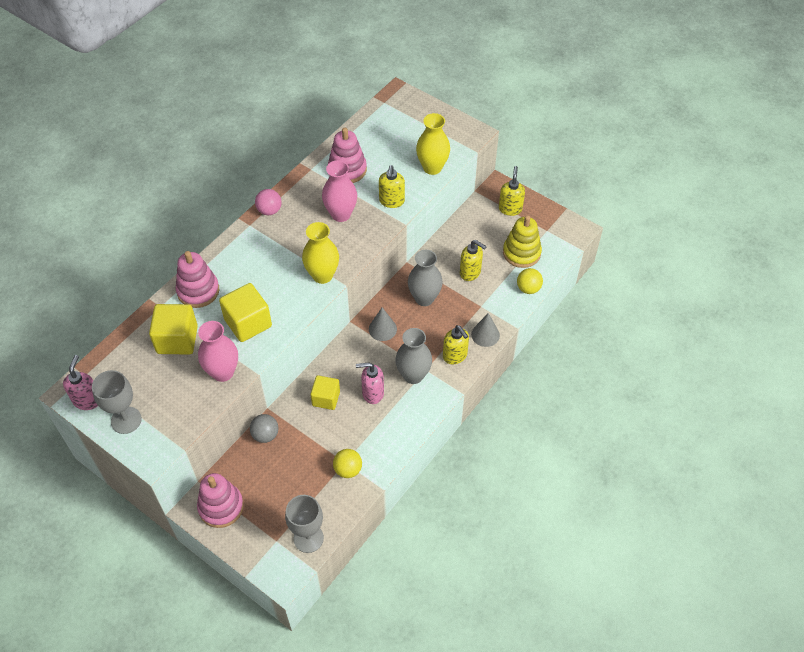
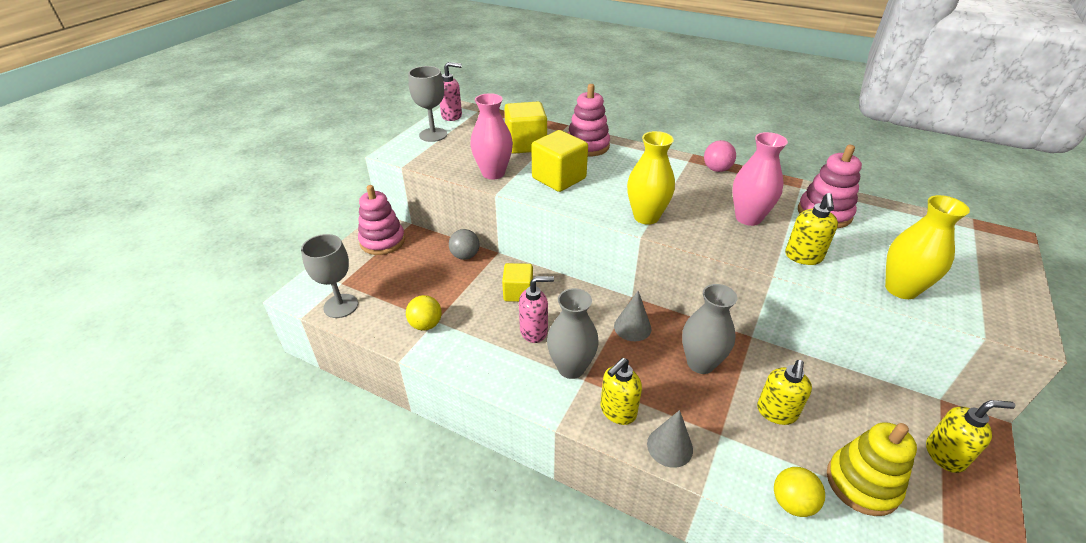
camera: 80 degrees right, 15 degrees down
(372, 393) = (534, 331): pink soap dispenser -> pink soap dispenser turned 90 degrees clockwise
(391, 201) = (803, 257): yellow soap dispenser -> yellow soap dispenser turned 75 degrees counterclockwise

